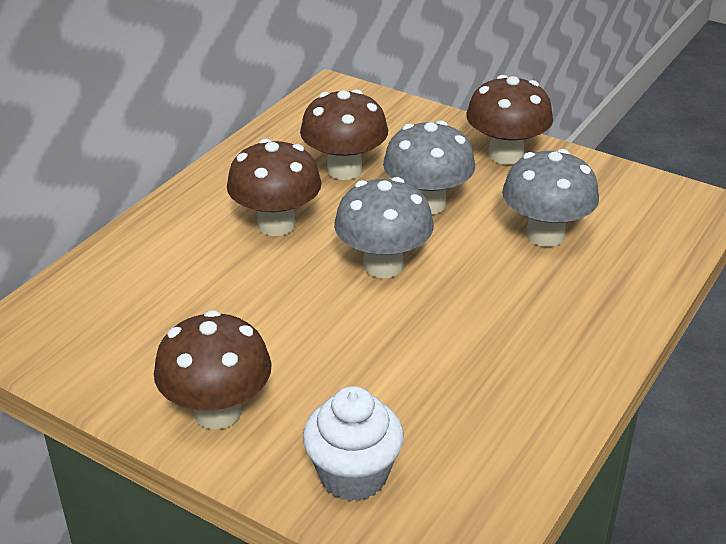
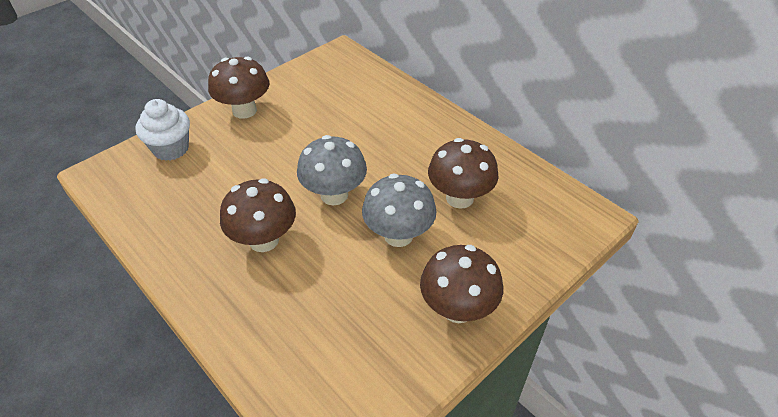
camera: 105 degrees right, 10 degrees up
(276, 224) = (400, 153): brown mushroom -> brown mushroom (264, 240)
(545, 235) = (330, 298): grey mushroom -> none

